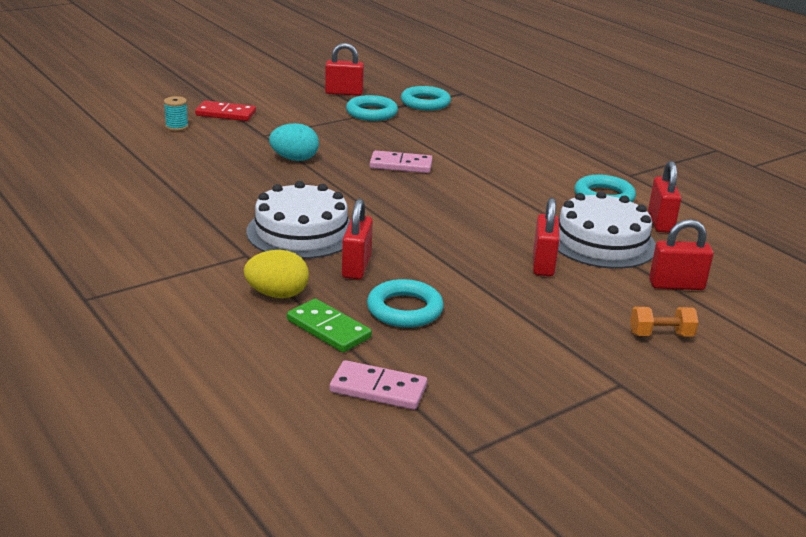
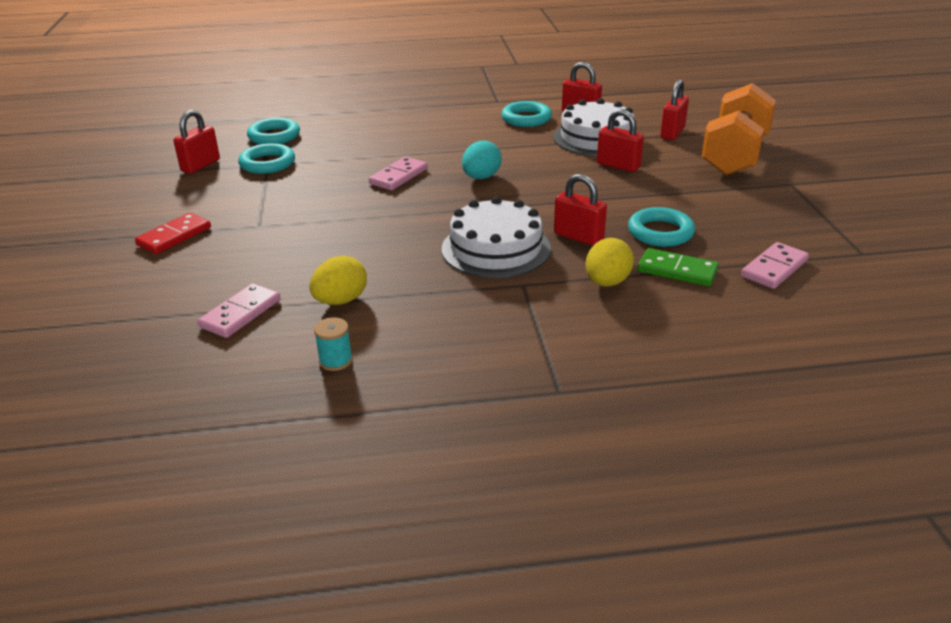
camera: 60 degrees left, 5 degrees up
(134, 160) = (241, 313): none -> pink domino
(172, 189) = (340, 301): none -> yellow egg
(177, 127) = (174, 271): turquoise spool -> turquoise spool (335, 361)
(294, 159) = (335, 221): turquoise egg -> turquoise egg (481, 177)
(328, 329) = (677, 270): green domino -> green domino turned 45 degrees clockwise
(661, 335) = (734, 155): orange dumbbell -> orange dumbbell, size x2.50

